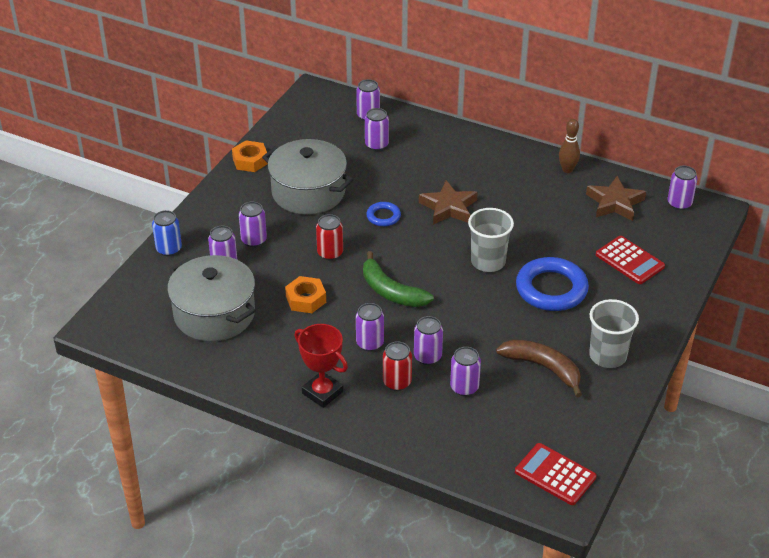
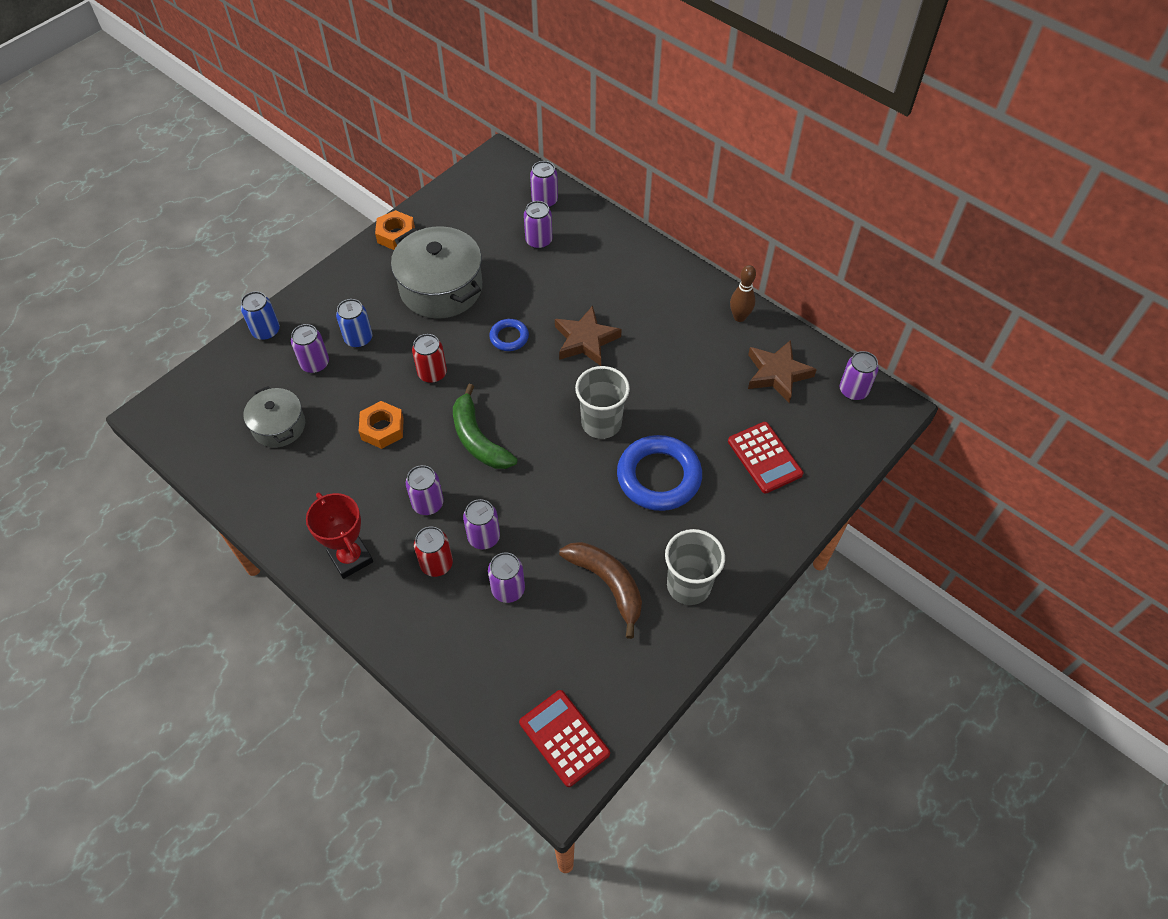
camera: 15 degrees right, 15 degrees up
(214, 314) = (279, 426): grey pot -> grey pot, size x0.58
(254, 240) = (358, 339): purple can -> blue can

